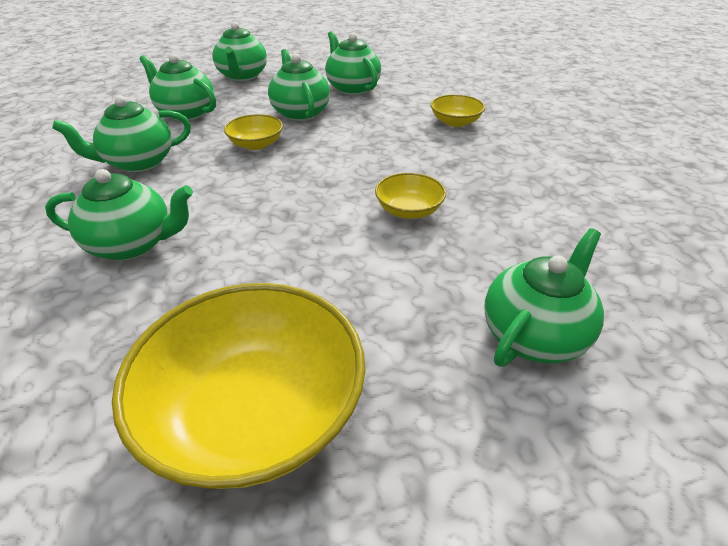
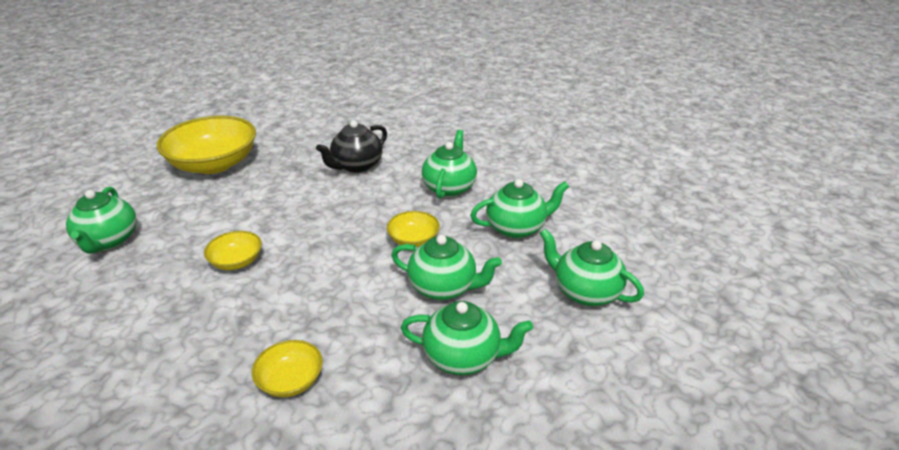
camera: 130 degrees right, 5 degrees down
(133, 245) = (356, 166): green teapot -> black teapot

